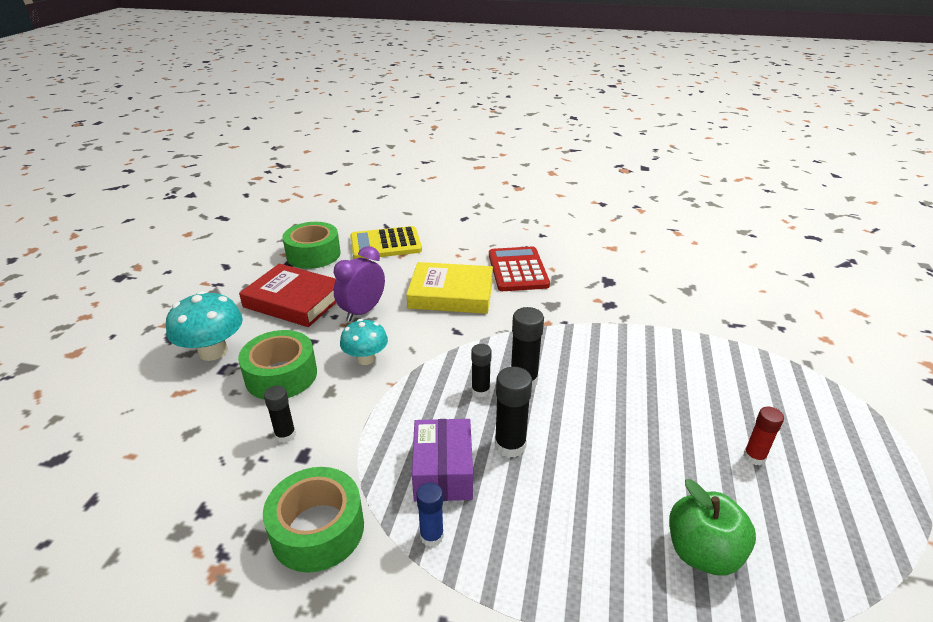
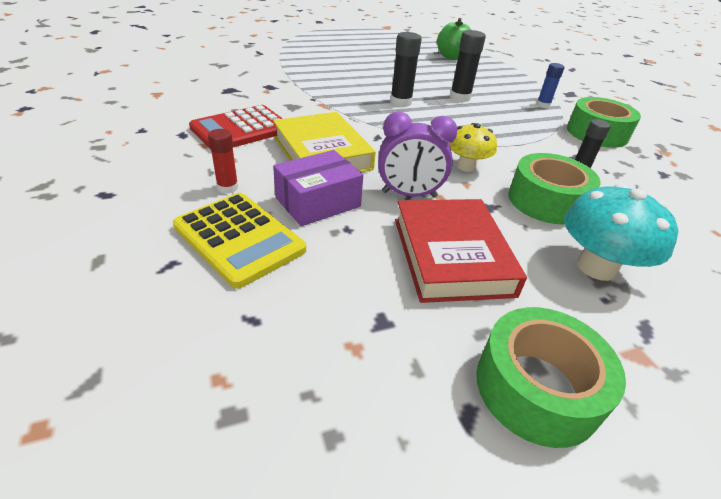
camera: 125 degrees left, 5 degrees up
(313, 254) = (328, 305): green tape -> green tape (536, 388)
(366, 358) = (466, 166): turquoise mushroom -> yellow mushroom
(443, 471) = (507, 111): purple box -> purple box (318, 202)
(480, 391) = (431, 113): black glue stick -> none
(754, 457) = (381, 49): red glue stick -> red glue stick (227, 187)

